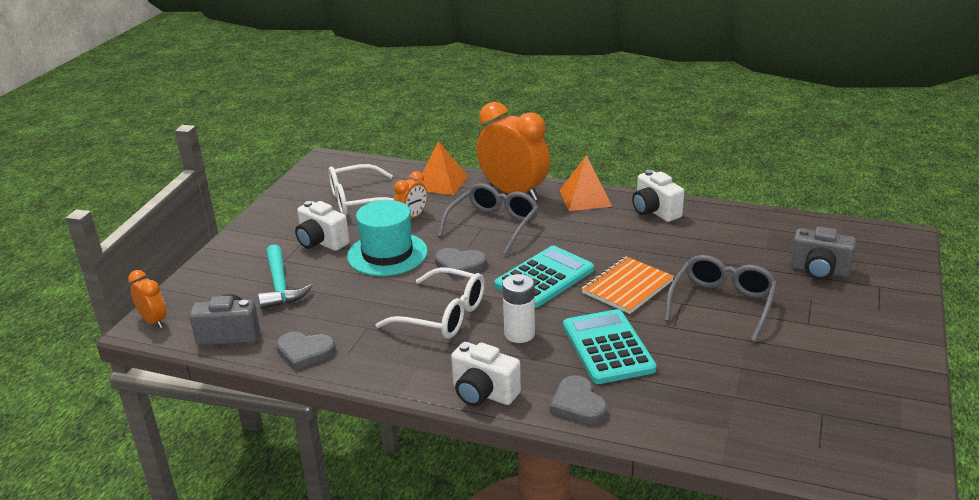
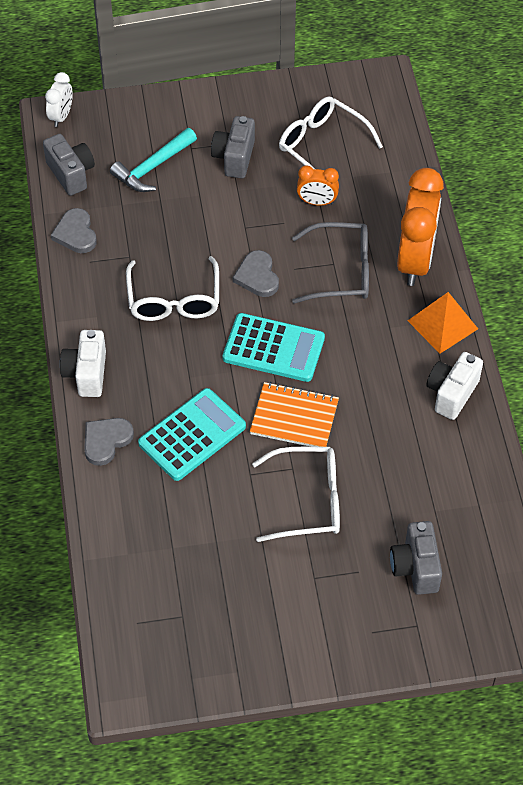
camera: 60 degrees right, 25 degrees up
(154, 321) = (61, 116): orange clock -> white clock
(321, 242) = (234, 158): white camera -> grey camera
(387, 254) = (244, 215): turquoise hat -> none
(441, 182) = (398, 192): orange pyramid -> none
(519, 334) = (177, 365): white battery -> none
(722, 304) = (308, 501): grey glasses -> white glasses

